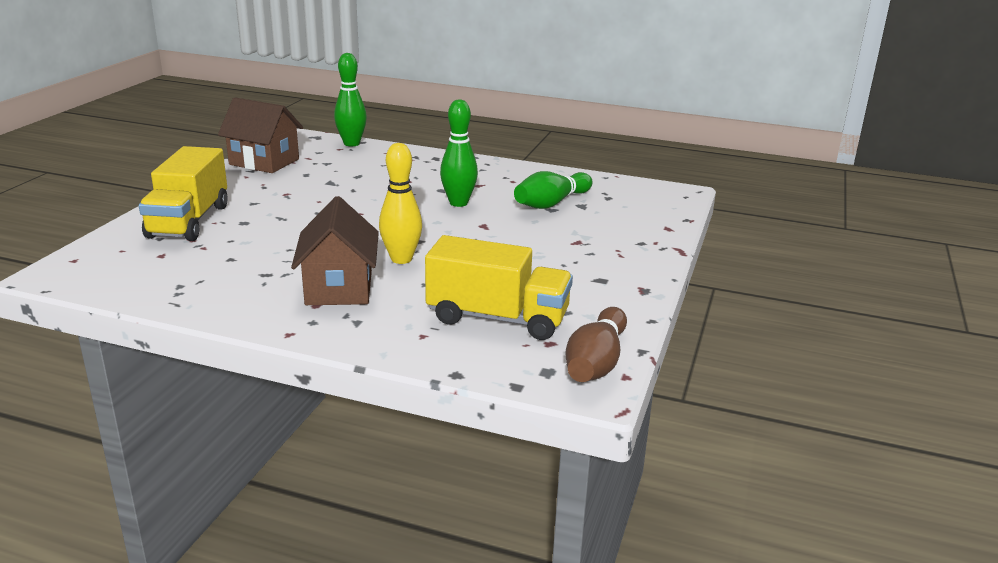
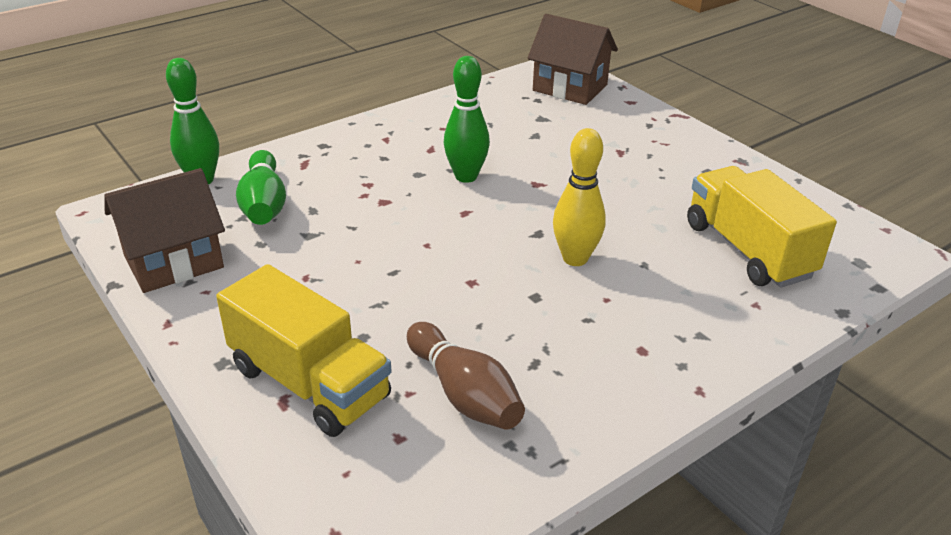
camera: 55 degrees left, 10 degrees up
(339, 288) = (613, 321): brown house -> brown house (570, 88)
(497, 318) = (747, 250): yellow truck -> yellow truck turned 75 degrees counterclockwise
(551, 203) = (522, 130): green bowling pin -> green bowling pin (264, 204)
(596, 362) = (858, 233): brown bowling pin -> brown bowling pin (464, 393)

